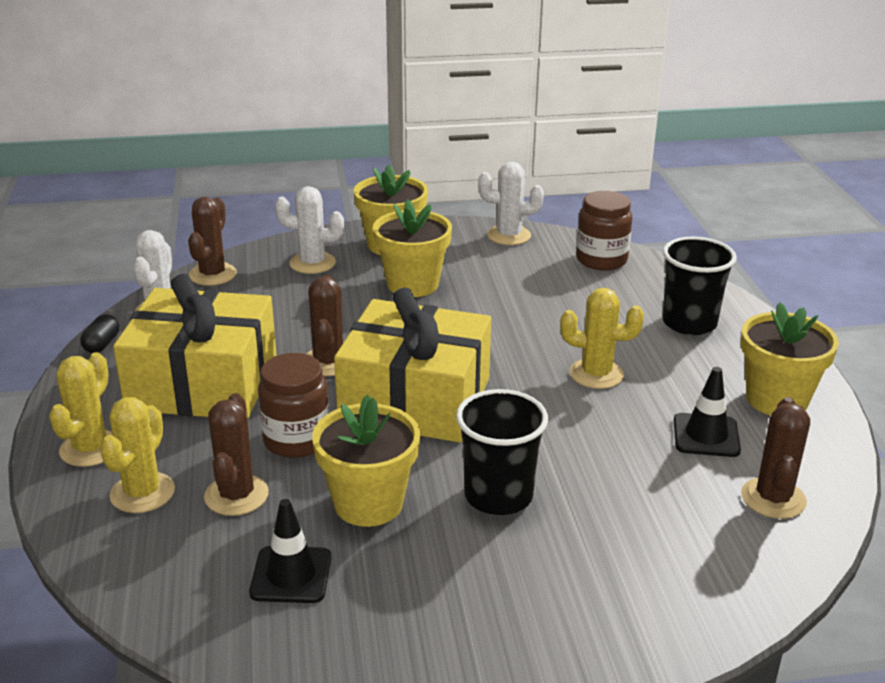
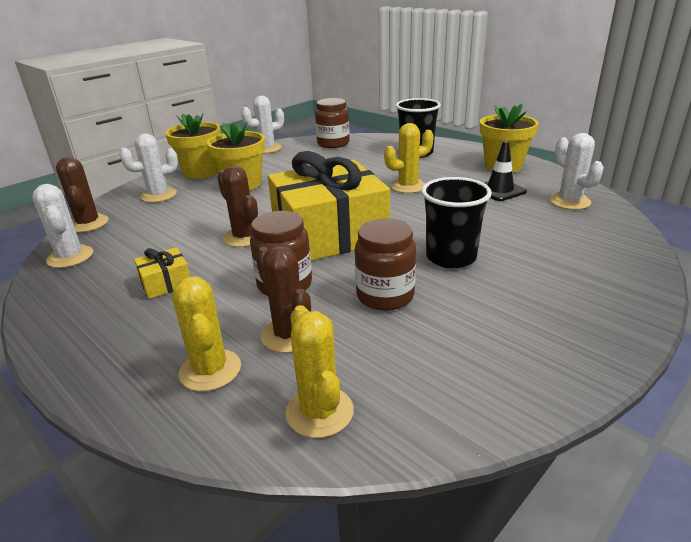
camera: 35 degrees left, 0 degrees up
(90, 448) = (120, 363): yellow cactus -> yellow cactus (319, 412)
(102, 344) = (41, 294): black capsule -> none
(203, 383) = (166, 283): yellow gift -> yellow gift, size x0.40
(291, 575) = (400, 361): black traffic cone -> none
(368, 503) = (385, 296): yellow flower pot -> brown jar
(773, 498) = (569, 201): brown cactus -> white cactus

